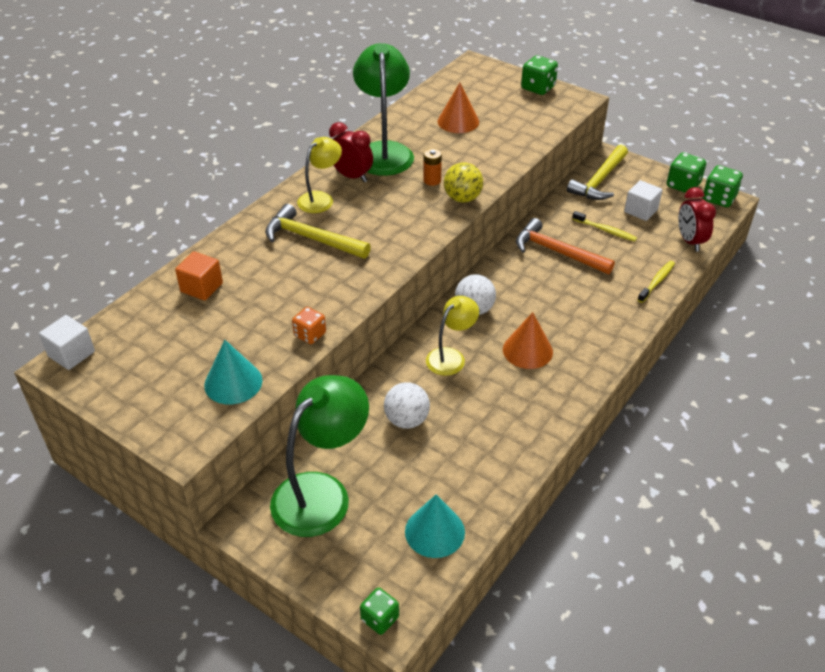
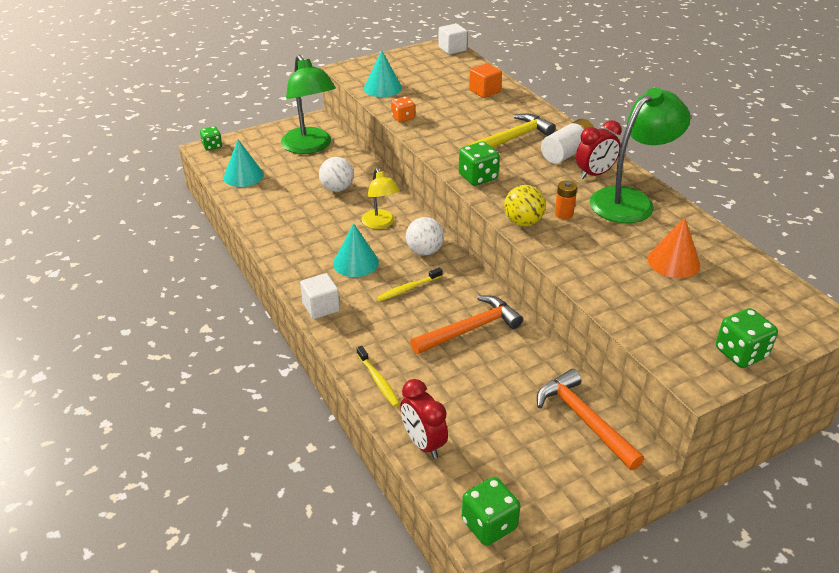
camera: 115 degrees right, 5 degrees down
(320, 198) = (567, 153): yellow lamp -> white battery
(384, 151) = (630, 200): green lamp -> green lamp turned 60 degrees counterclockwise
(527, 350) = (355, 262): orange cone -> turquoise cone
(599, 181) = (584, 419): yellow hammer -> orange hammer
(605, 230) = (484, 380): yellow toothbrush -> yellow toothbrush (408, 289)
(640, 211) = (504, 428): white cube -> white cube (321, 307)
(683, 185) = (537, 501): green dice -> green dice (478, 177)
(689, 241) = (423, 443): red clock -> red clock turned 135 degrees counterclockwise

